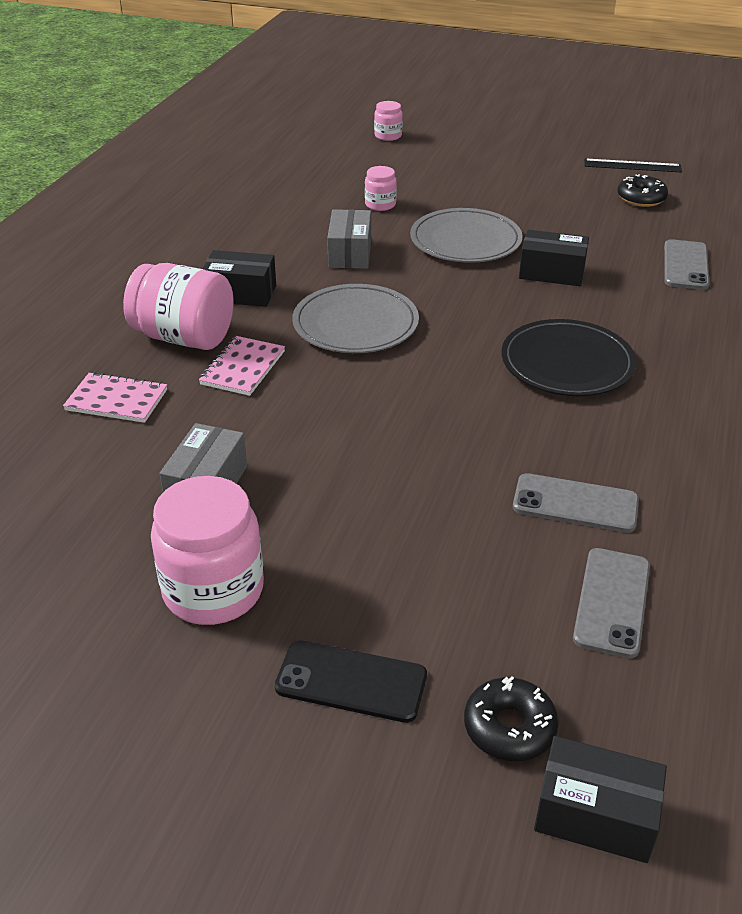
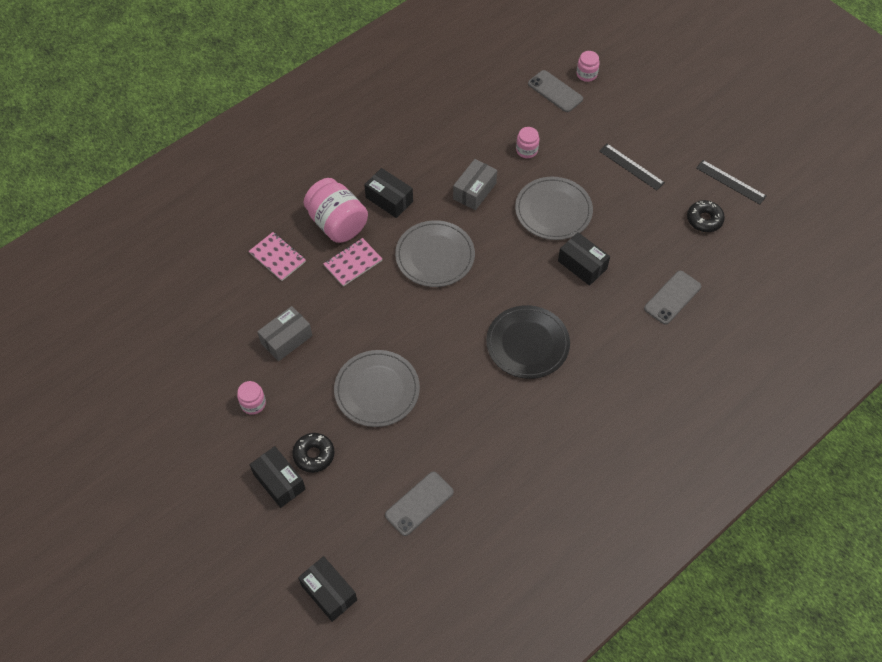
camera: 30 degrees right, 20 degrees up
(213, 590) = (253, 403): pink jar -> pink jar, size x0.50
(351, 681) = (279, 481): black phone -> black box
(408, 490) = (377, 390): none -> grey plate
(509, 727) = (326, 538): black donut -> black donut (314, 455)
(515, 184) = (631, 167): none -> black ruler
(575, 503) = (450, 440): grey phone -> grey phone (555, 91)

